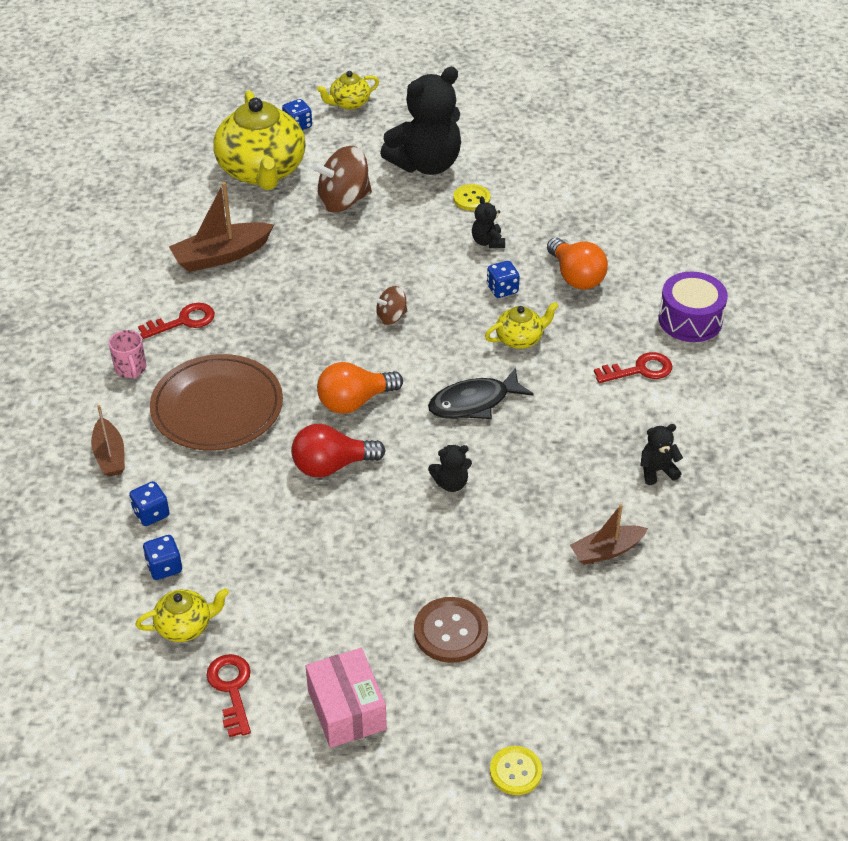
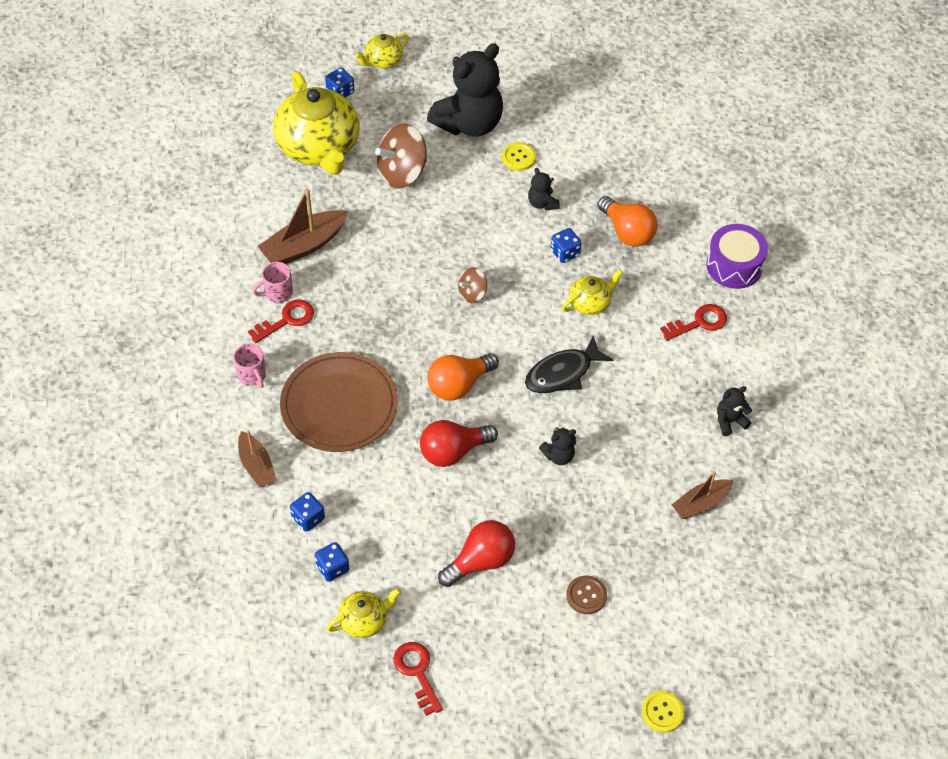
camera: 10 degrees left, 10 degrees up
(181, 295) = (277, 293): none -> pink mug
(335, 580) = (481, 561): none -> red light bulb
(346, 710) = (516, 677): pink box -> none
(451, 631) = (586, 595): brown button -> brown button, size x0.66

